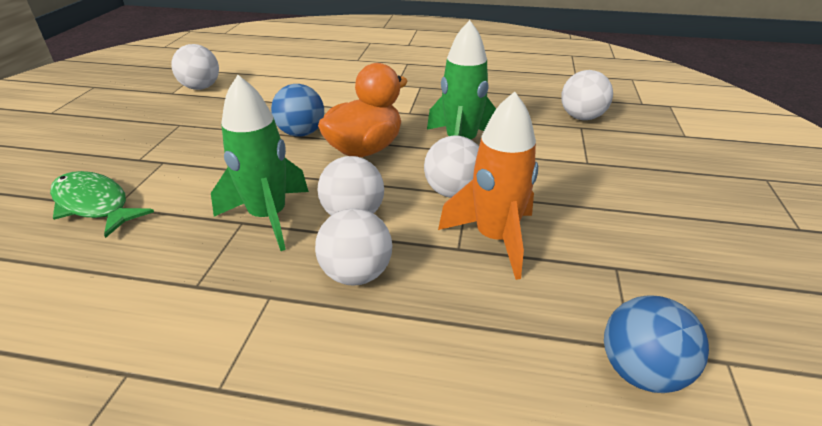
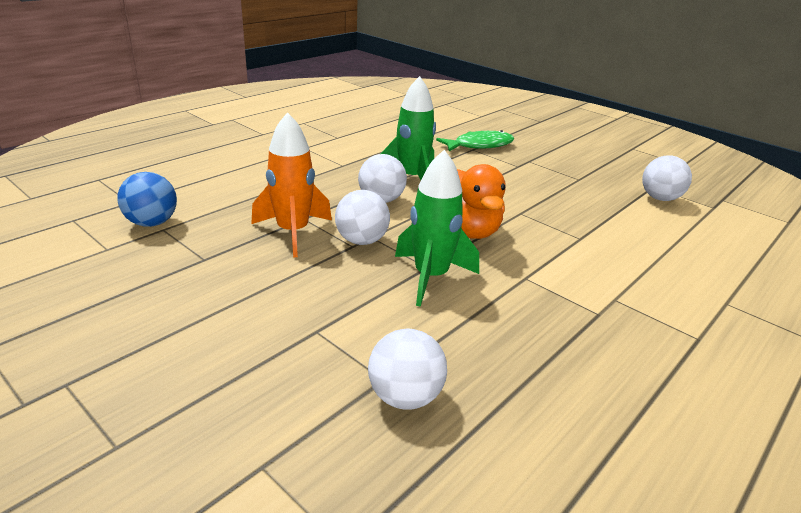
camera: 120 degrees right, 5 degrees down
(301, 133) = (522, 215): blue ball -> none
(356, 274) = (327, 185): white ball -> none

